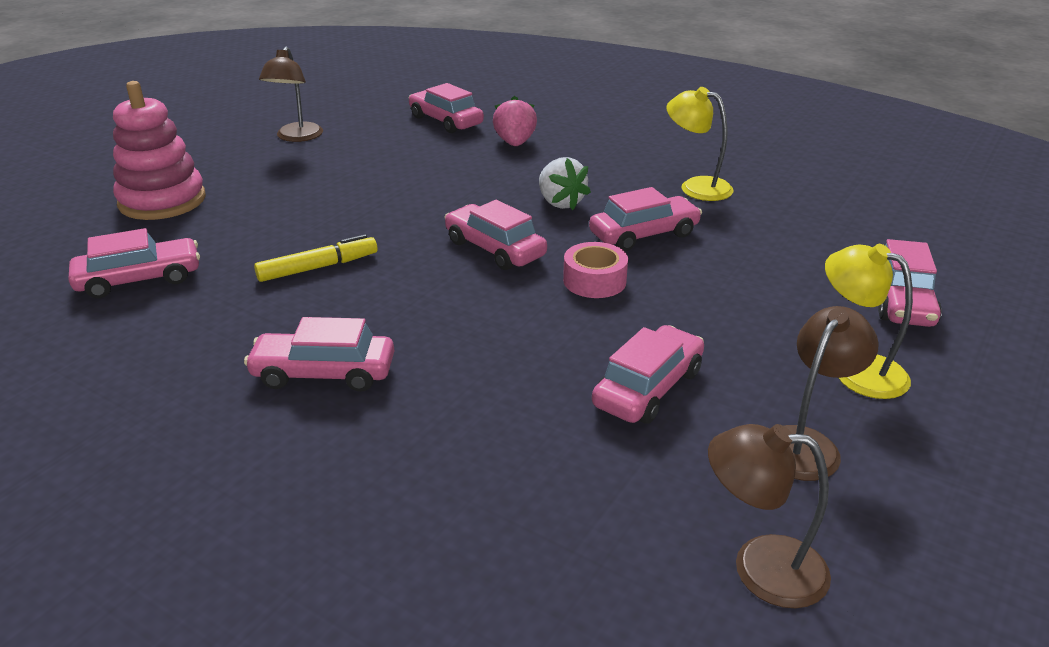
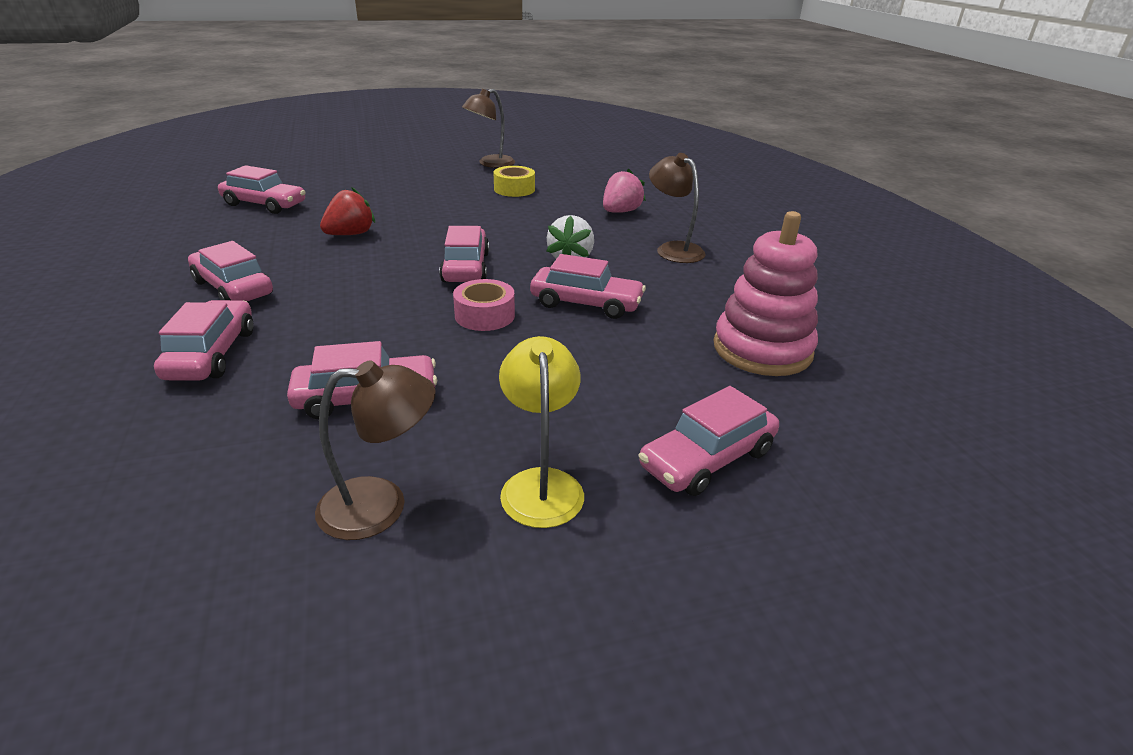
camera: 40 degrees right, 0 degrees up
(162, 201) = (355, 172): pink stacking toy -> pink stacking toy (762, 349)
(318, 267) = (350, 234): yellow marker -> red strawberry
(379, 156) = (514, 189): none -> yellow tape
(446, 121) = (601, 184): pink car -> pink car (212, 354)
(696, 186) = (702, 290): yellow lamp -> none
(760, 567) = (167, 558): brown lamp -> brown lamp (673, 249)

